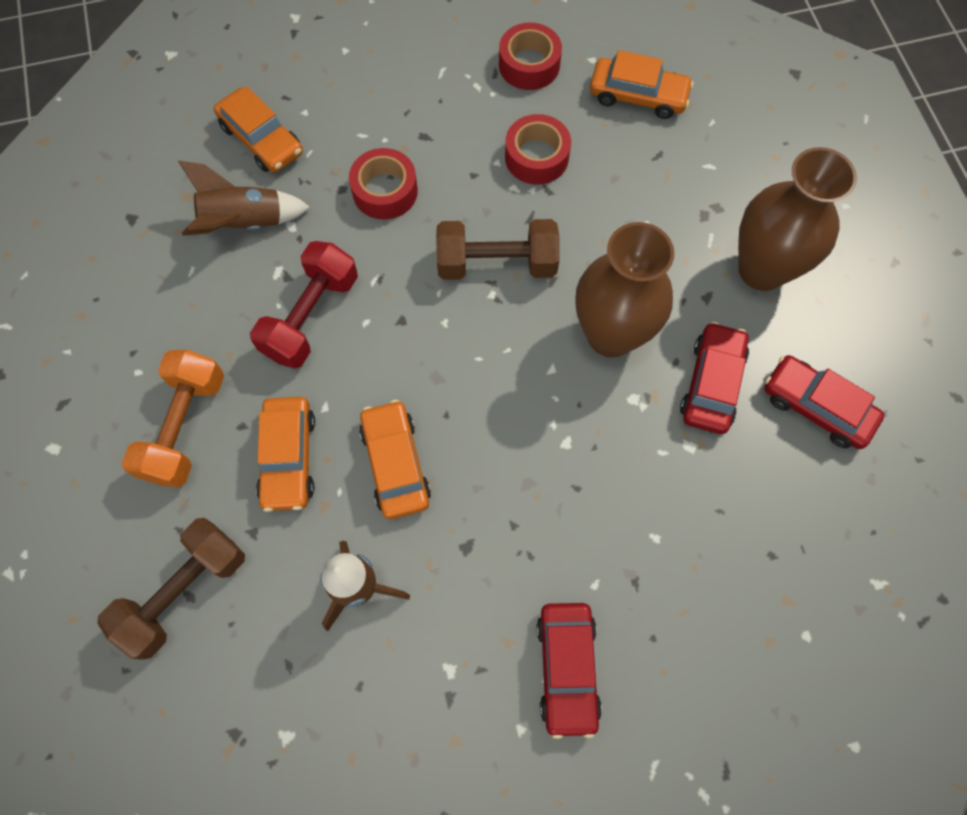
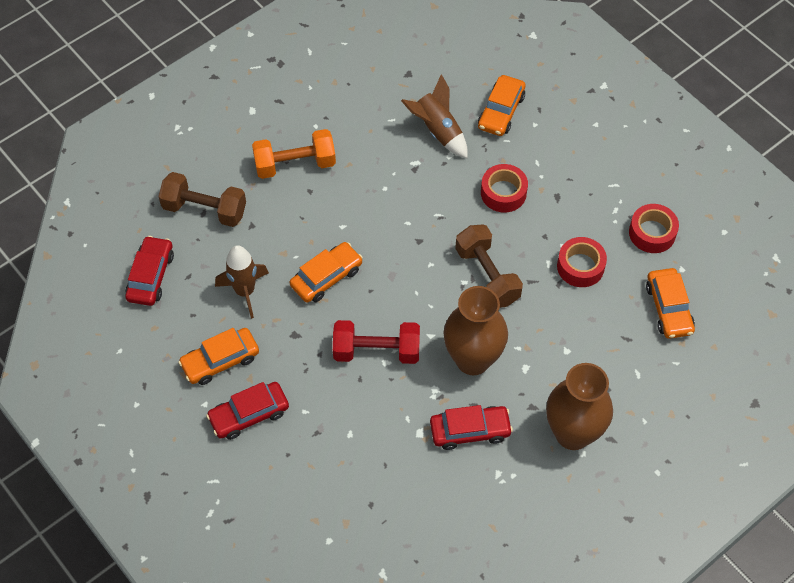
camera: 65 degrees right, 10 degrees down
(288, 457) = (303, 222): orange car -> orange car (220, 360)
(311, 316) = (395, 193): red dumbbell -> red dumbbell (376, 351)
(816, 407) = (487, 500): red car -> red car (151, 276)

